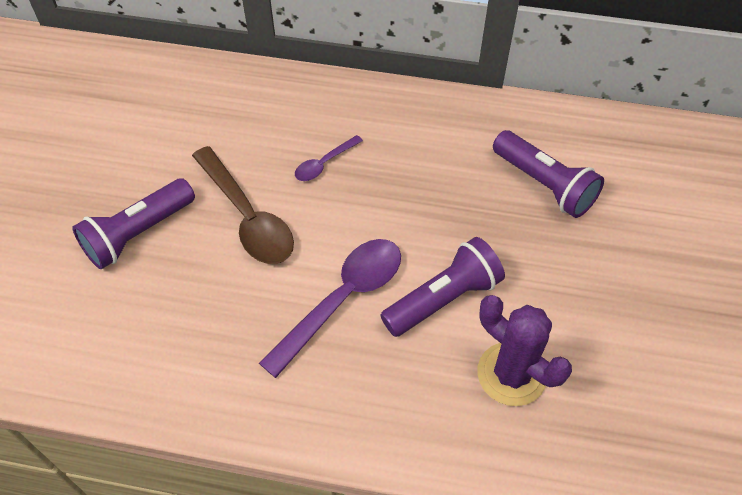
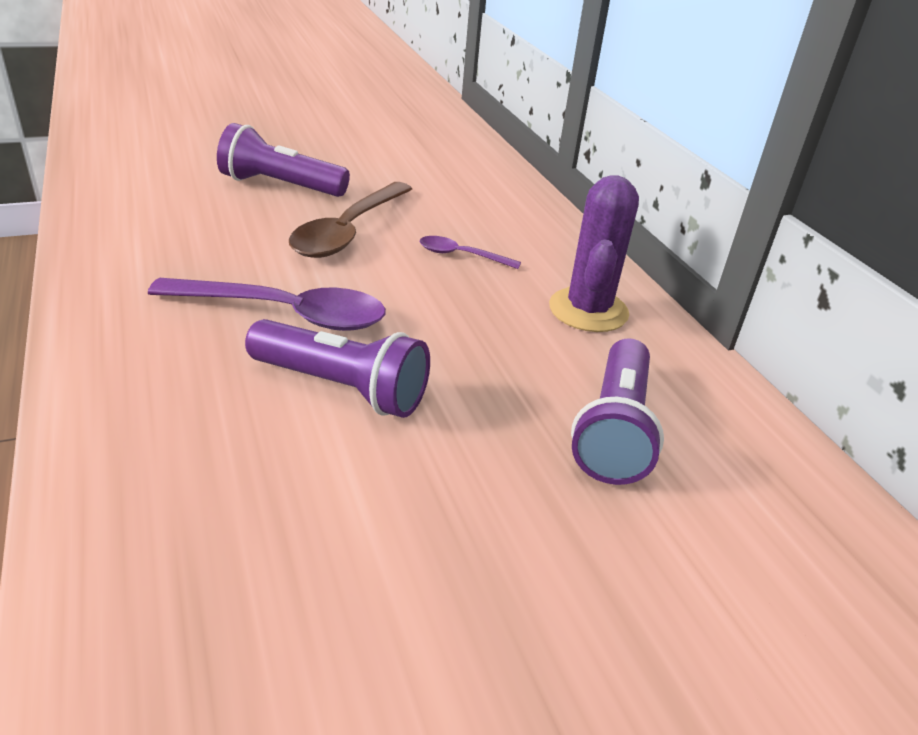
camera: 55 degrees right, 20 degrees down
(511, 374) = (256, 485): purple cactus -> purple cactus (588, 310)

